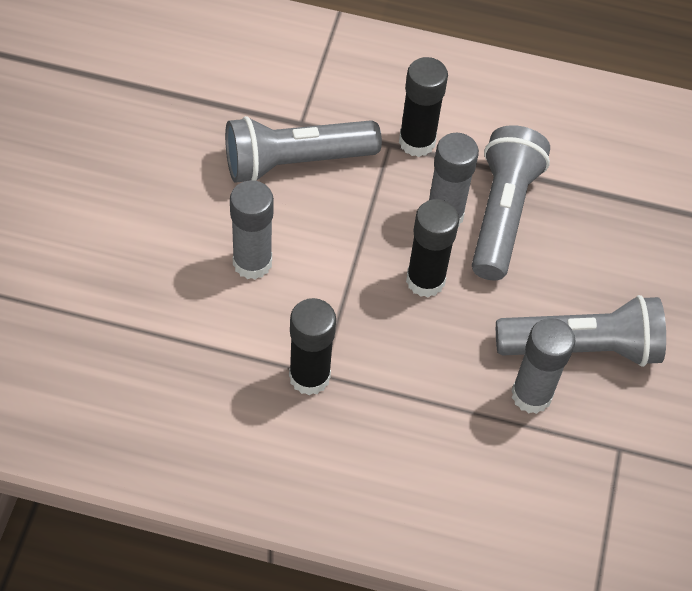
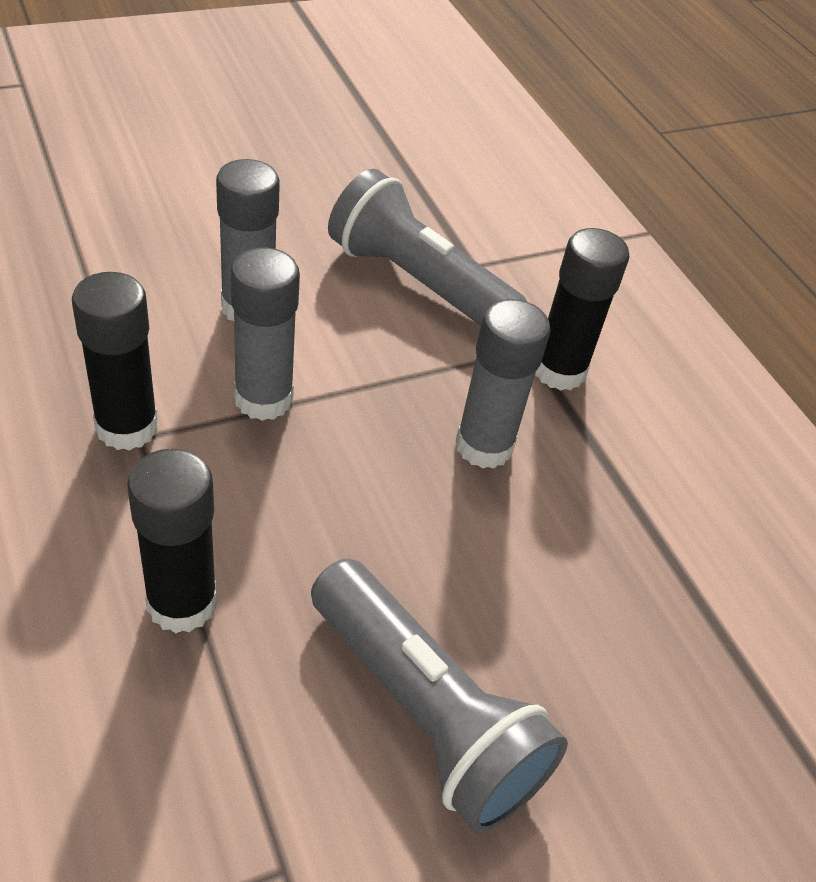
camera: 50 degrees right, 10 degrees down
(425, 280) = (369, 473): black glue stick -> black glue stick (182, 603)
(502, 214) = (548, 504): grey flashlight -> none
(531, 395) = (287, 687): grey glue stick -> grey glue stick (263, 399)

